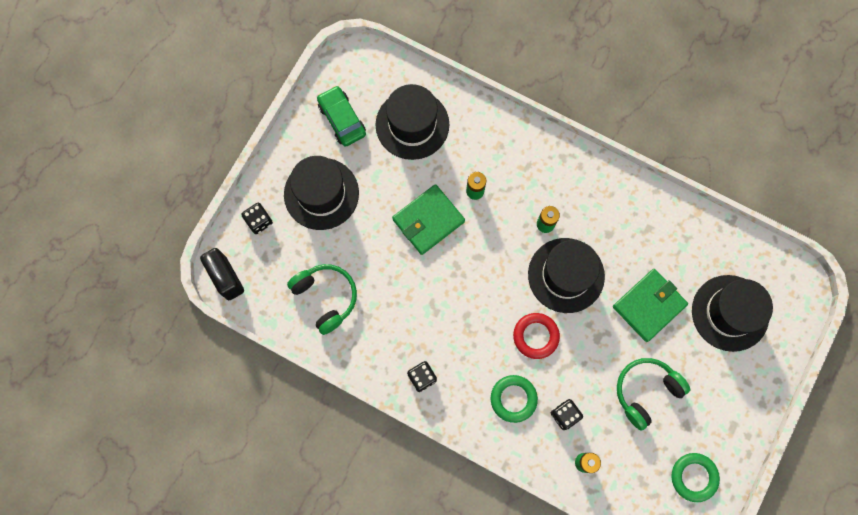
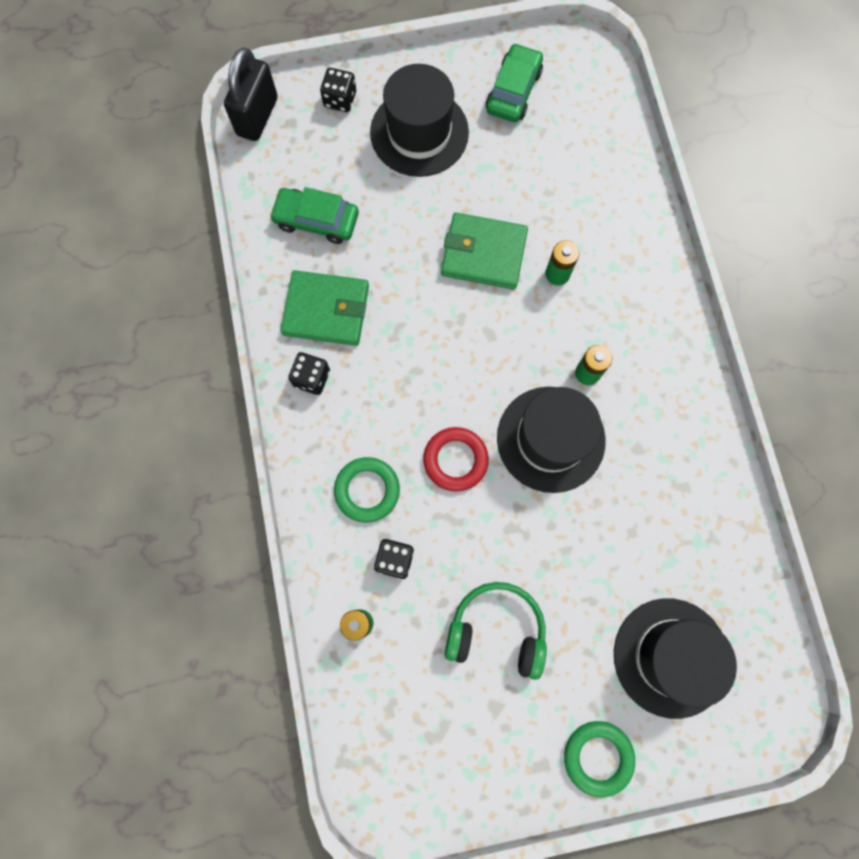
camera: 50 degrees right, 0 degrees up
(326, 297) = (316, 220): green headphones -> green car
(412, 124) = (570, 159): black hat -> none
(649, 306) = (597, 557): green wallet -> green wallet (326, 310)
(694, 477) = (444, 764): green ring -> green ring (598, 757)

